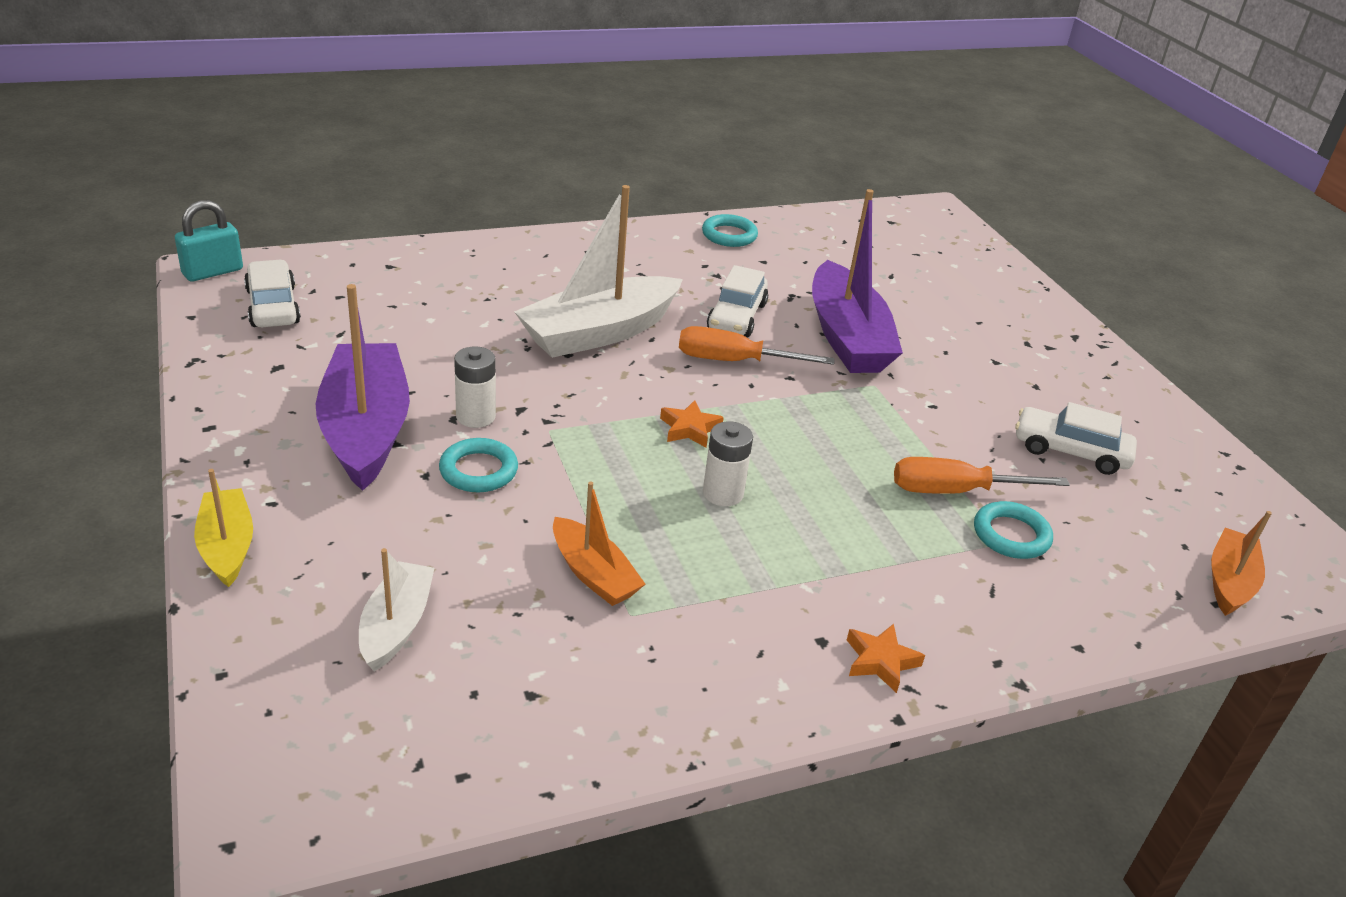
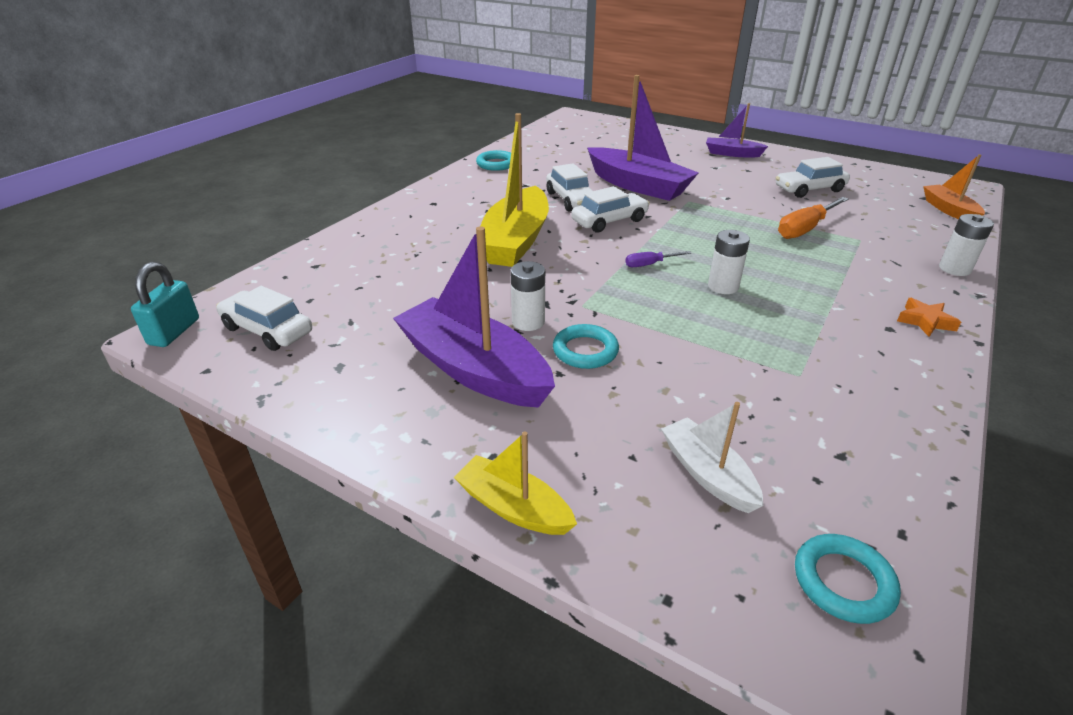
camera: 35 degrees left, 0 degrees up
(593, 574) = (745, 366): orange boat -> none
(599, 332) = (515, 241): white boat -> yellow boat
(689, 429) = (650, 264): orange star -> purple screwdriver
(734, 361) = (609, 221): orange screwdriver -> white car
(1011, 535) = (857, 235): turquoise ring -> turquoise ring (843, 582)
(1057, 642) = (954, 269): none -> white battery
(1059, 355) = (732, 154): none -> purple boat

